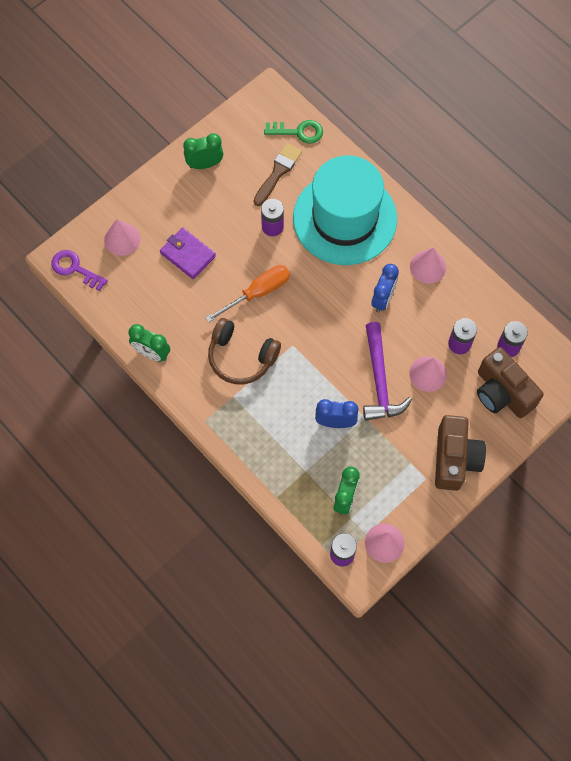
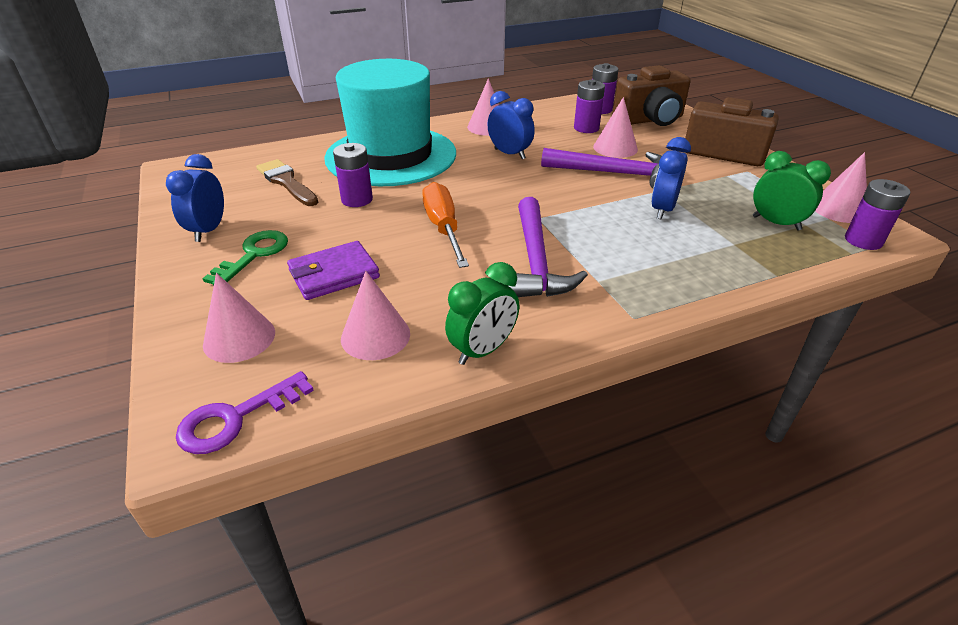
camera: 70 degrees left, 30 degrees down
(145, 299) = (375, 336): none -> pink cone
(205, 164) = (208, 230): green clock -> blue clock
(241, 357) = (536, 261): brown headphones -> purple hammer
(298, 132) = (250, 160): green key -> green key (254, 255)

